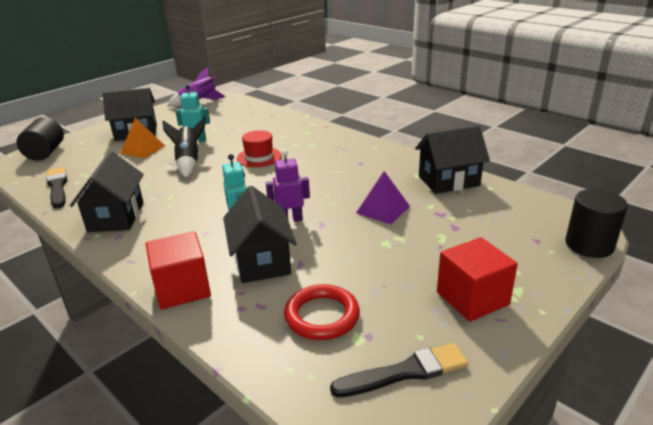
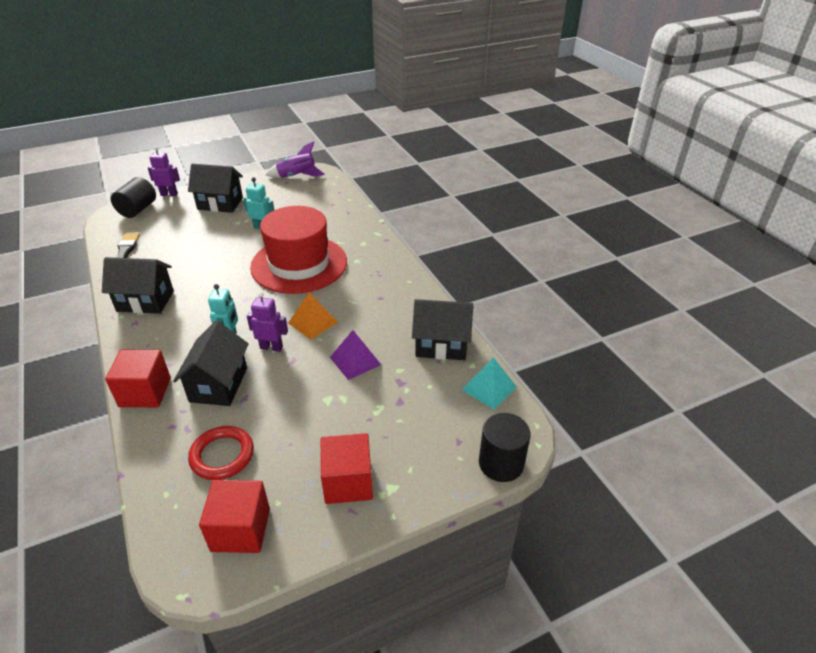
camera: 20 degrees right, 10 degrees up
(73, 136) = (169, 194): none -> purple robot
(116, 217) = (145, 301): black house -> black house turned 75 degrees clockwise
(142, 149) = (212, 227): orange pyramid -> orange pyramid (312, 322)
(189, 162) = (238, 253): black rocket -> none
(259, 157) = (299, 264): red hat -> red hat, size x2.20
(405, 372) = (240, 529): black brush -> red cube
(521, 198) = (489, 388): none -> turquoise pyramid

